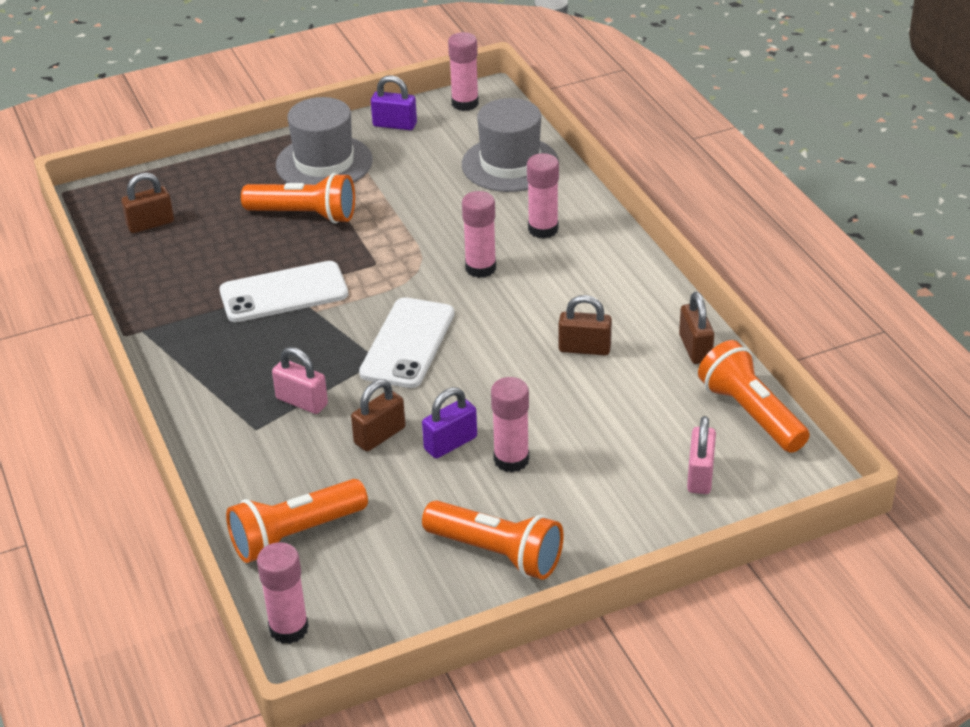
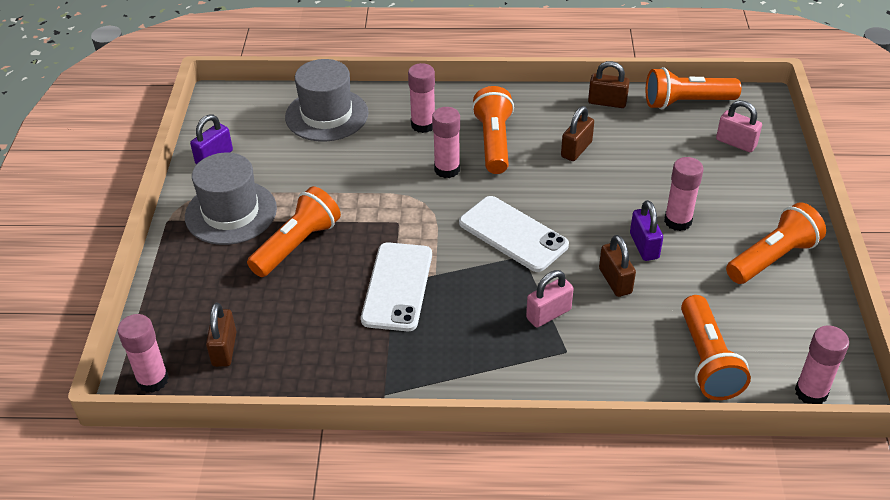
camera: 65 degrees left, 5 degrees up
(465, 103) = (222, 112): pink glue stick -> pink glue stick (153, 380)
(551, 286) = (494, 142): none -> orange flashlight

